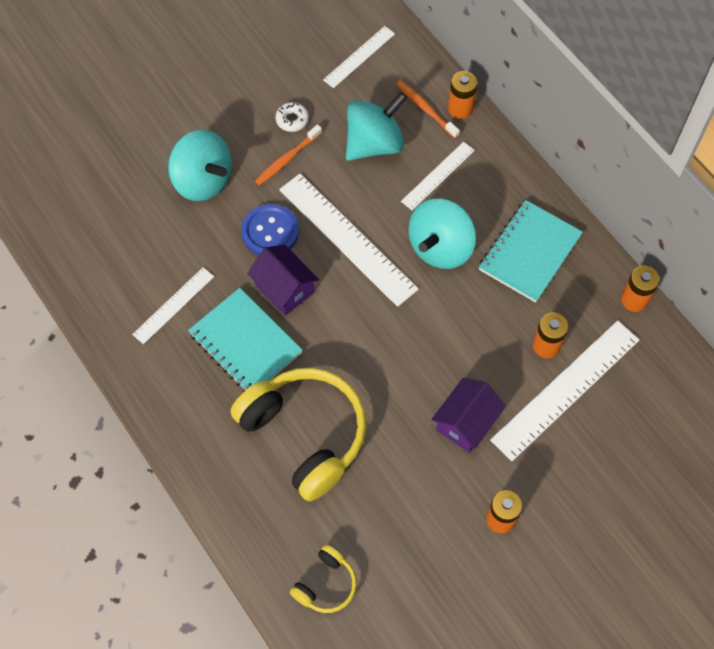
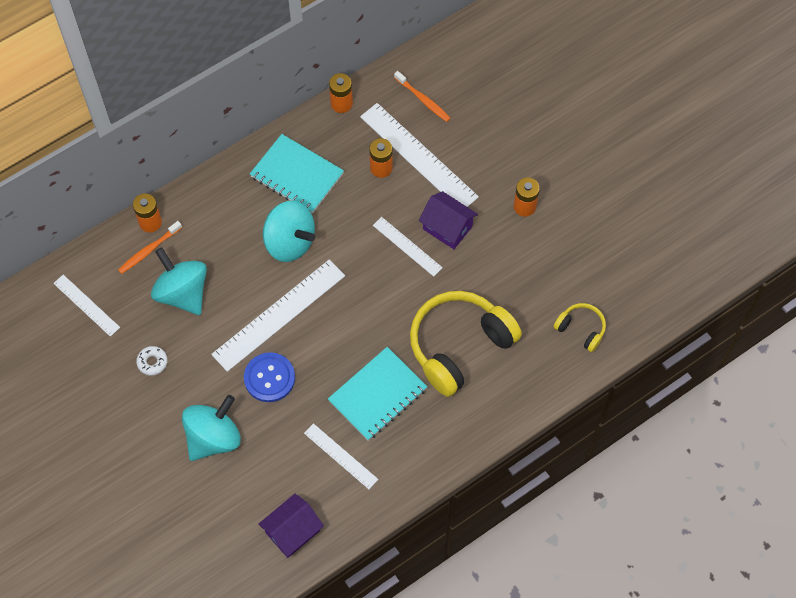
camera: 90 degrees left, 0 degrees up
(284, 289) = (326, 365): purple house -> purple house (292, 531)
(287, 159) = (194, 365): orange toothbrush -> orange toothbrush (423, 99)
(438, 175) = (219, 242): white ruler -> white ruler (407, 246)

